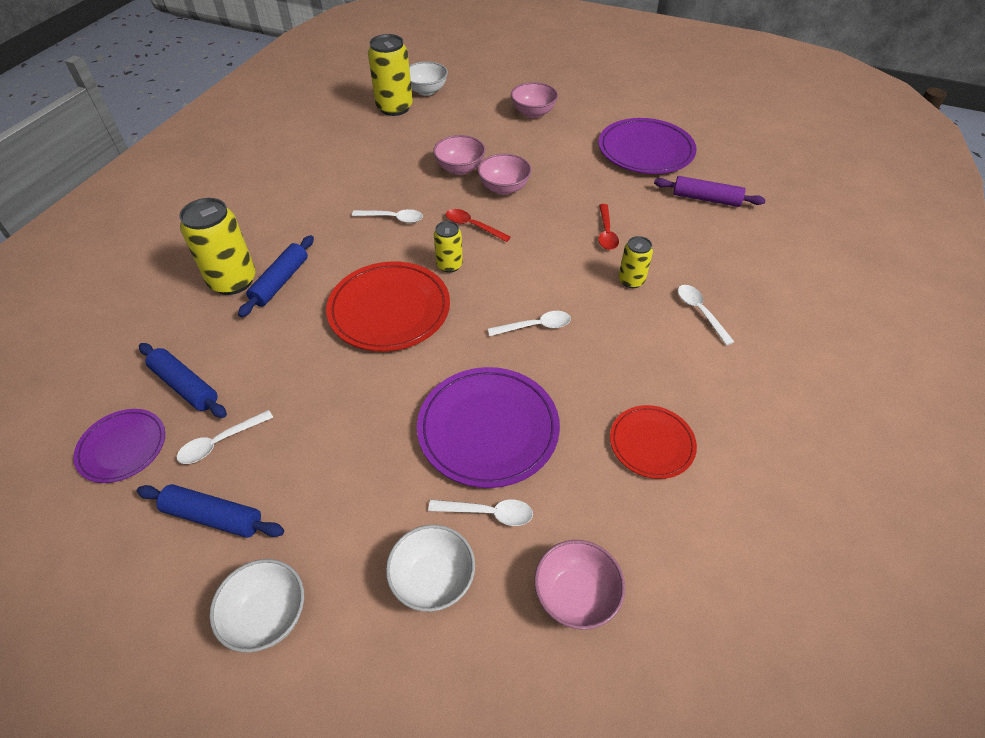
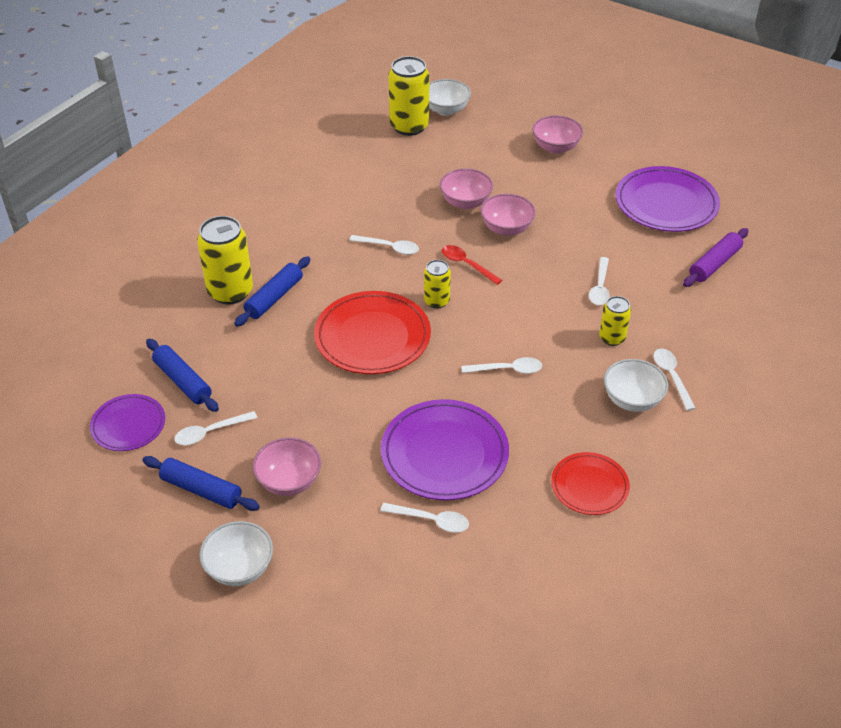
camera: 10 degrees right, 5 degrees down
(433, 579) = (375, 563): white bowl -> white bowl (632, 400)
(575, 595) = (491, 592): pink bowl -> pink bowl (289, 481)
(606, 233) = (600, 287): red spoon -> white spoon
(706, 199) = (714, 264): purple rolling pin -> purple rolling pin turned 75 degrees counterclockwise

